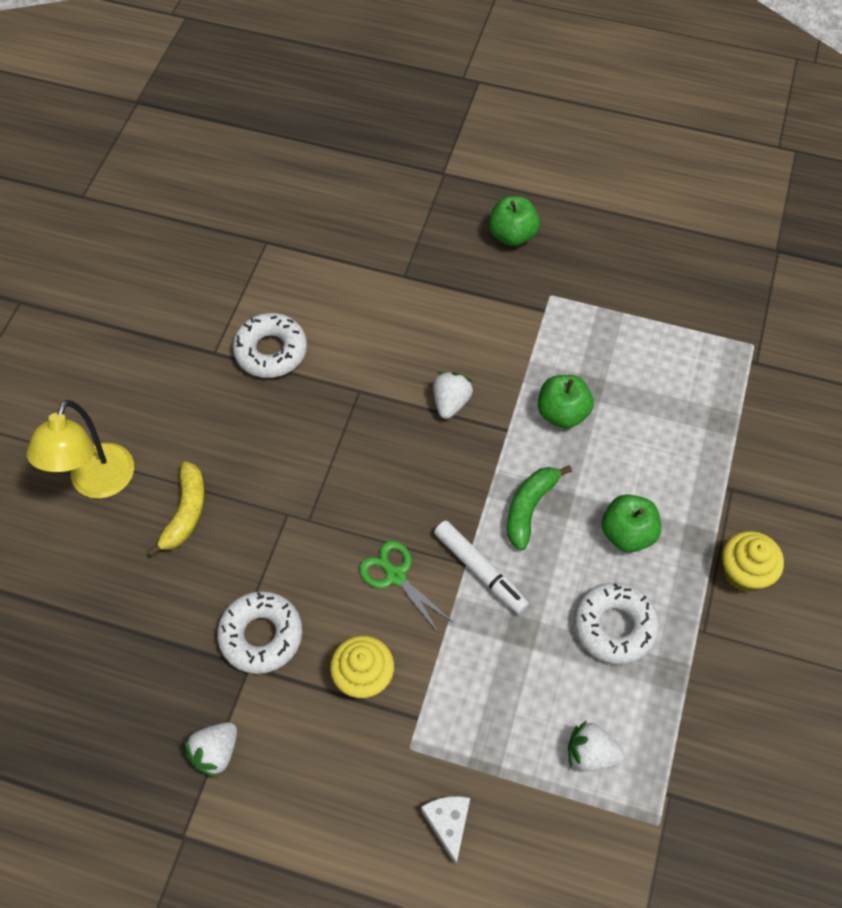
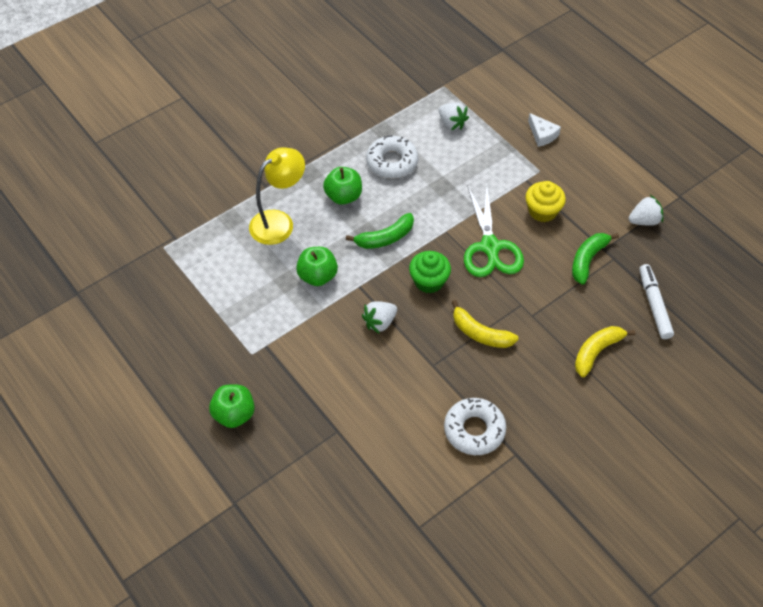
camera: 145 degrees left, 5 degrees down
(97, 483) = (647, 405): yellow lamp -> yellow lamp (279, 222)
(261, 636) = (588, 260): white donut -> green banana
(332, 456) = (480, 333): none -> yellow banana
(395, 576) = (490, 247): green scissors -> green scissors, size x1.61
(435, 484) = (429, 281): none -> green cupcake
(448, 824) = (542, 134): white cheese -> white cheese turned 60 degrees counterclockwise
(480, 570) = (440, 224): white marker -> white marker (654, 305)
(744, 572) = (301, 147): yellow cupcake -> none

